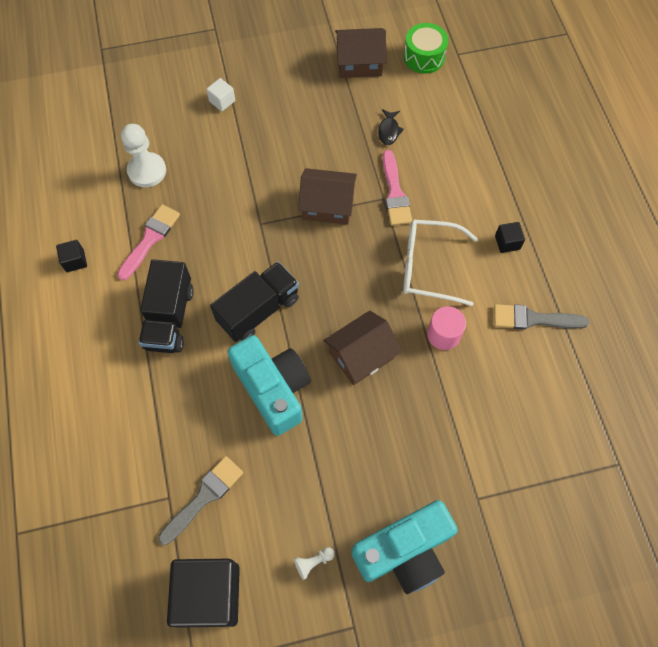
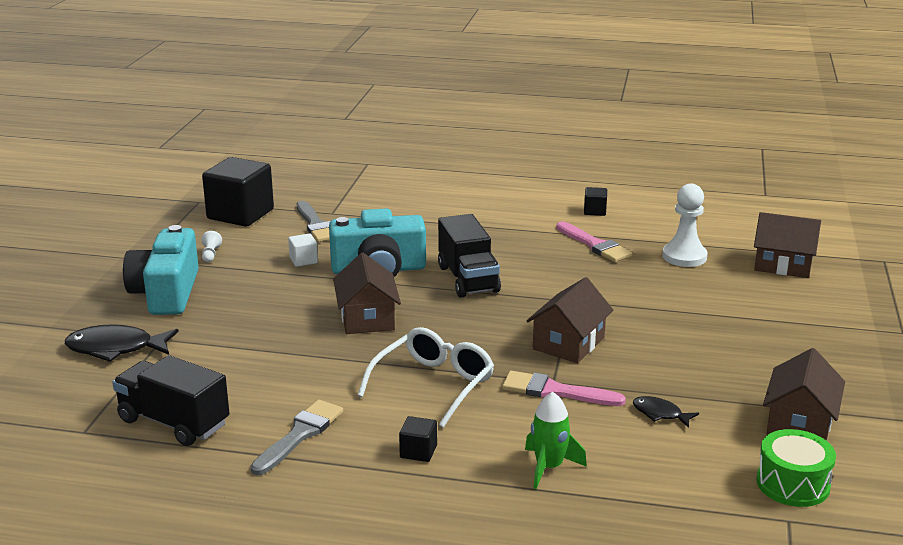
camera: 115 degrees right, 40 degrees down
(135, 106) = (783, 265): none -> brown house
(169, 318) = (497, 239): black truck -> black truck (173, 422)
(222, 101) = (768, 313): white cube -> white cube (303, 260)
(443, 334) = (342, 370): pink cylinder -> none
(479, 169) = (549, 467): none -> green rocket
(511, 526) = (116, 348): none -> black fish

